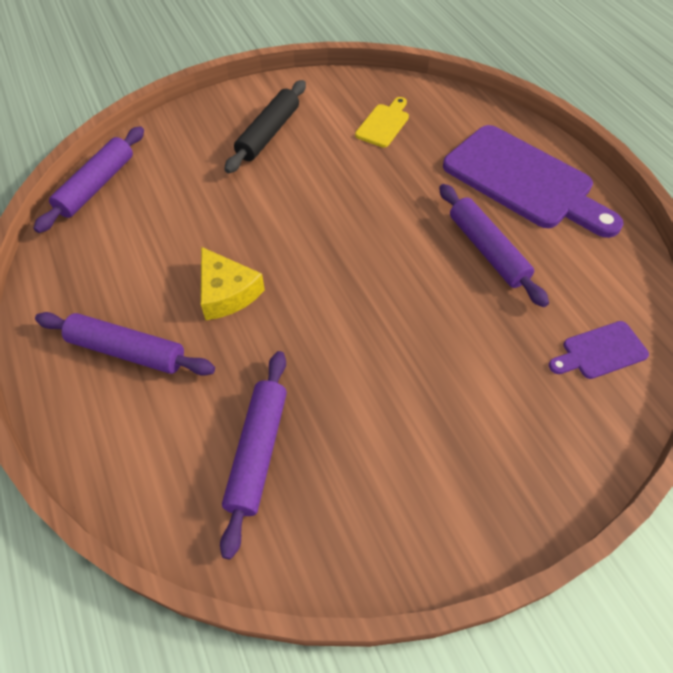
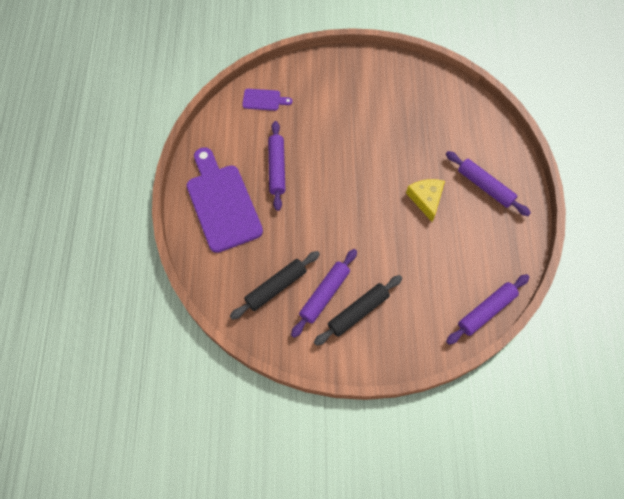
camera: 155 degrees left, 10 degrees up
(257, 452) = (436, 118): purple rolling pin -> purple rolling pin (324, 294)
(384, 124) = (276, 287): yellow cutting board -> black rolling pin

